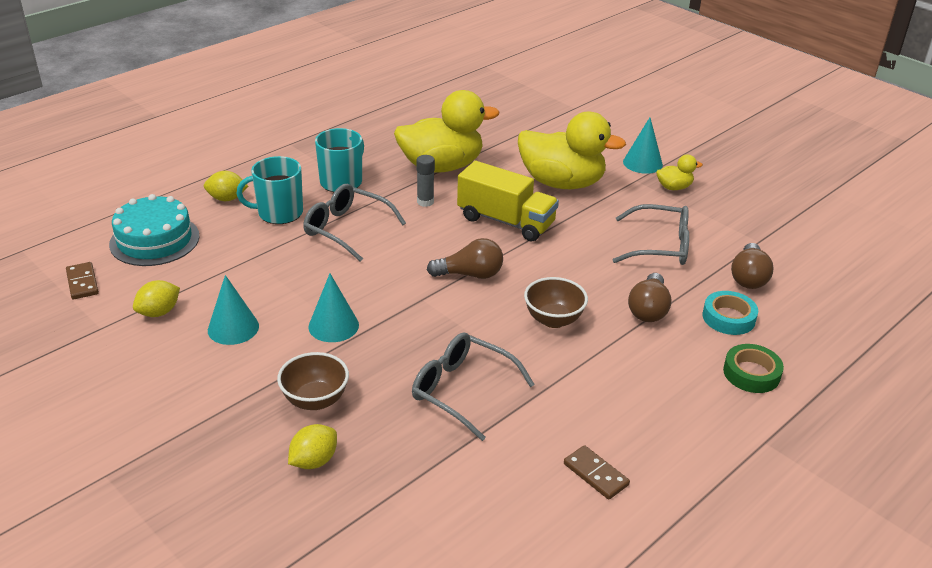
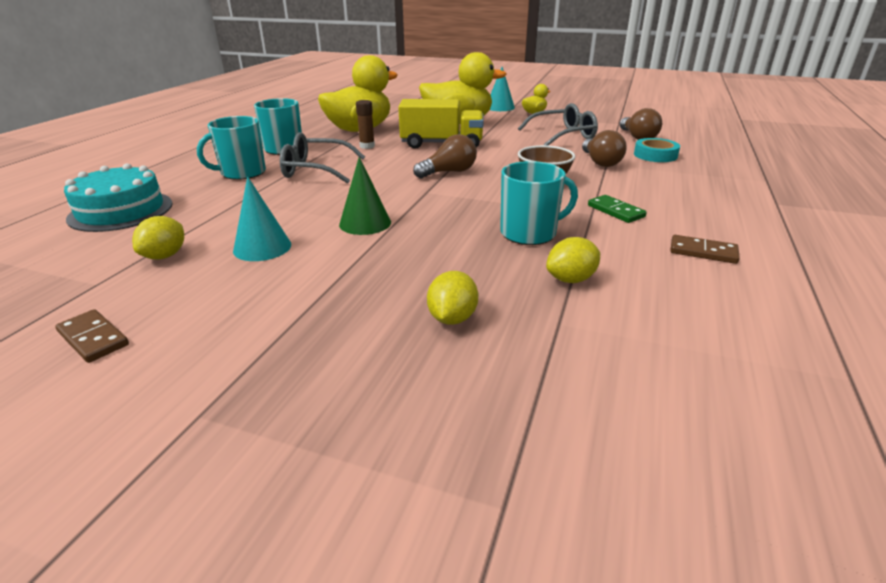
camera: 25 degrees left, 5 degrees down
(82, 283) = (48, 256): brown domino -> brown domino (93, 338)
(227, 199) = (181, 174): yellow lemon -> yellow lemon (571, 279)
(315, 400) = (402, 274): brown bowl -> none
(333, 326) = (365, 223): turquoise cone -> green cone
(425, 202) = (367, 146): grey glue stick -> brown glue stick
(463, 391) = (529, 233): grey glasses -> turquoise mug
(576, 391) = (615, 211): none -> green domino
(751, 373) = (711, 175): green tape -> none

